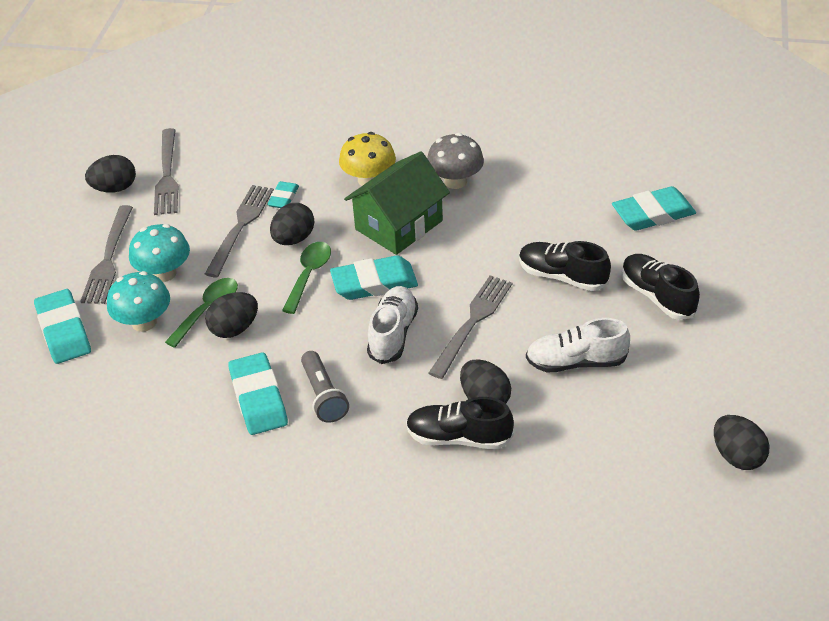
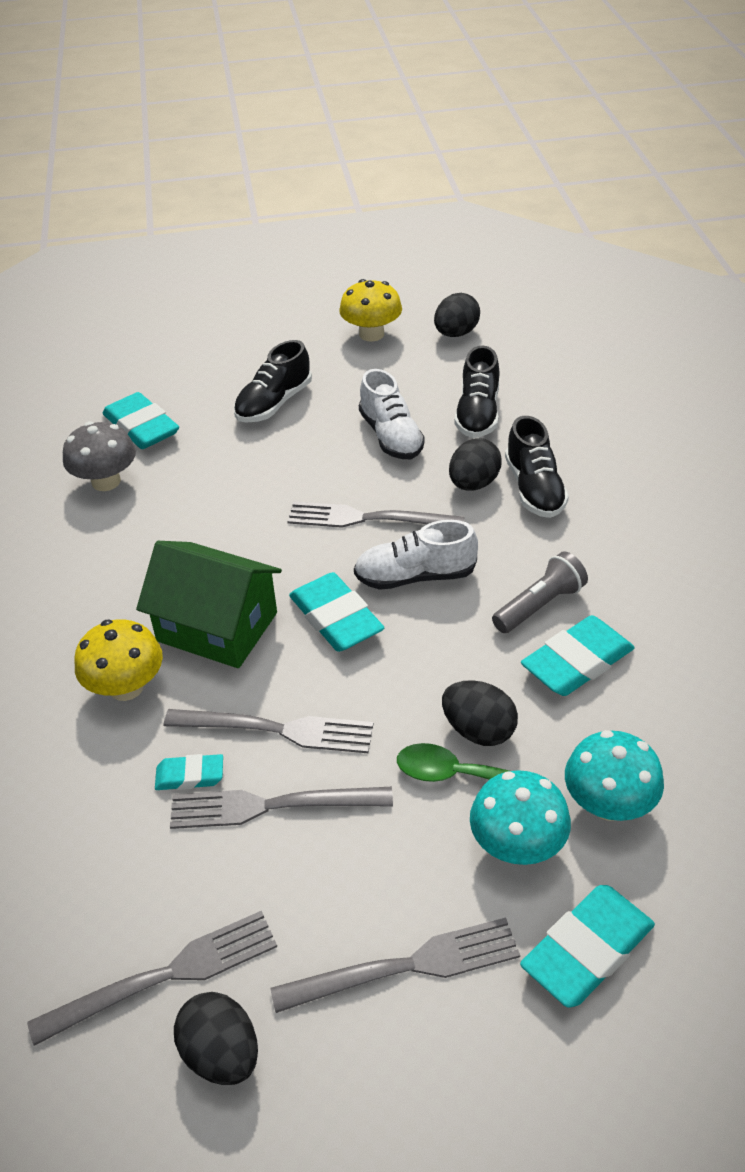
camera: 110 degrees left, 0 degrees up
(164, 273) = (408, 865): turquoise mushroom -> turquoise mushroom (608, 804)
(293, 239) = (279, 730): black egg -> grey fork
(309, 275) = (346, 687): green spoon -> none
(455, 181) = (112, 596): grey mushroom -> grey mushroom (106, 481)
(562, 276) = (267, 470): black shoe -> black shoe (477, 414)
(757, 388) = (371, 334): none -> yellow mushroom

